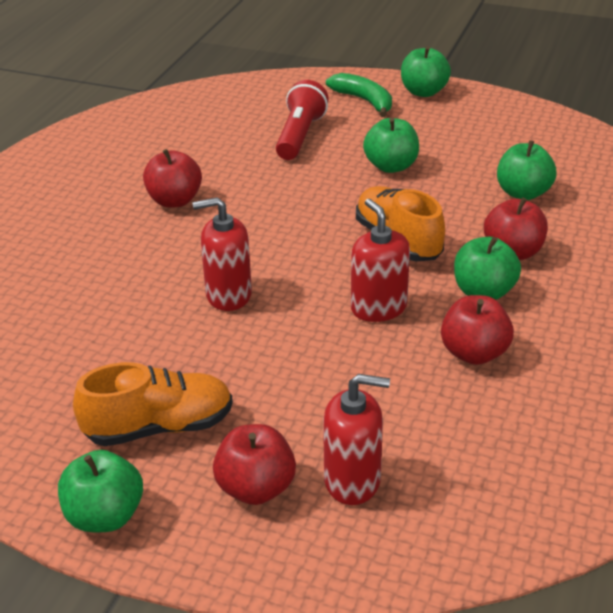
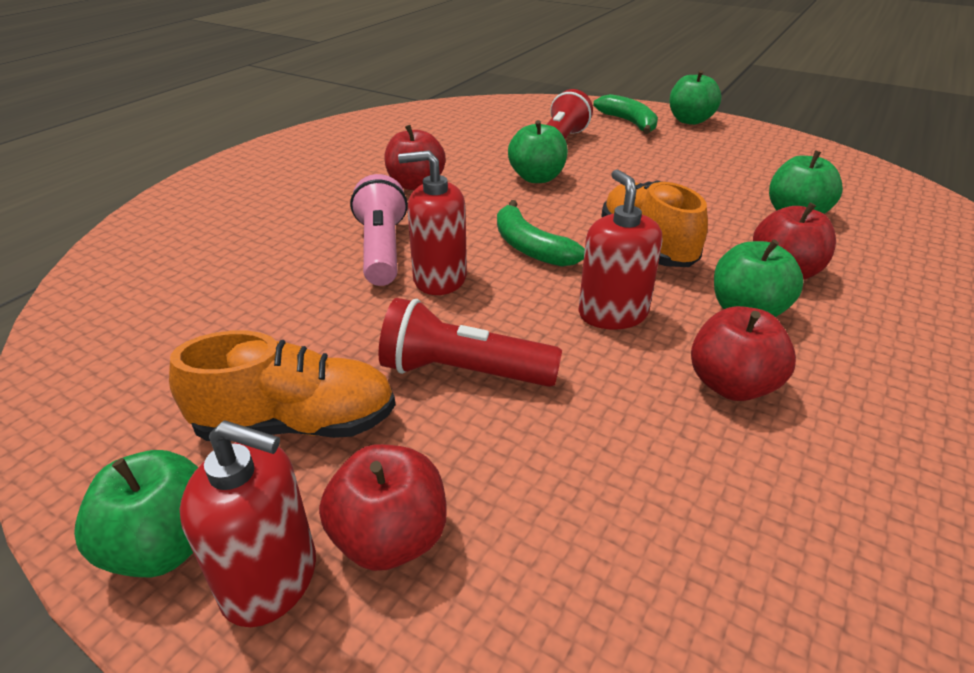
camera: 10 degrees right, 0 degrees up
(167, 274) = (381, 250): none -> pink flashlight
(272, 371) = (463, 372): none -> red flashlight
(298, 255) = (530, 247): none -> green banana
(352, 481) = (534, 550): red soap dispenser -> red soap dispenser (270, 579)
(391, 166) = (648, 177): green apple -> green apple (537, 178)

